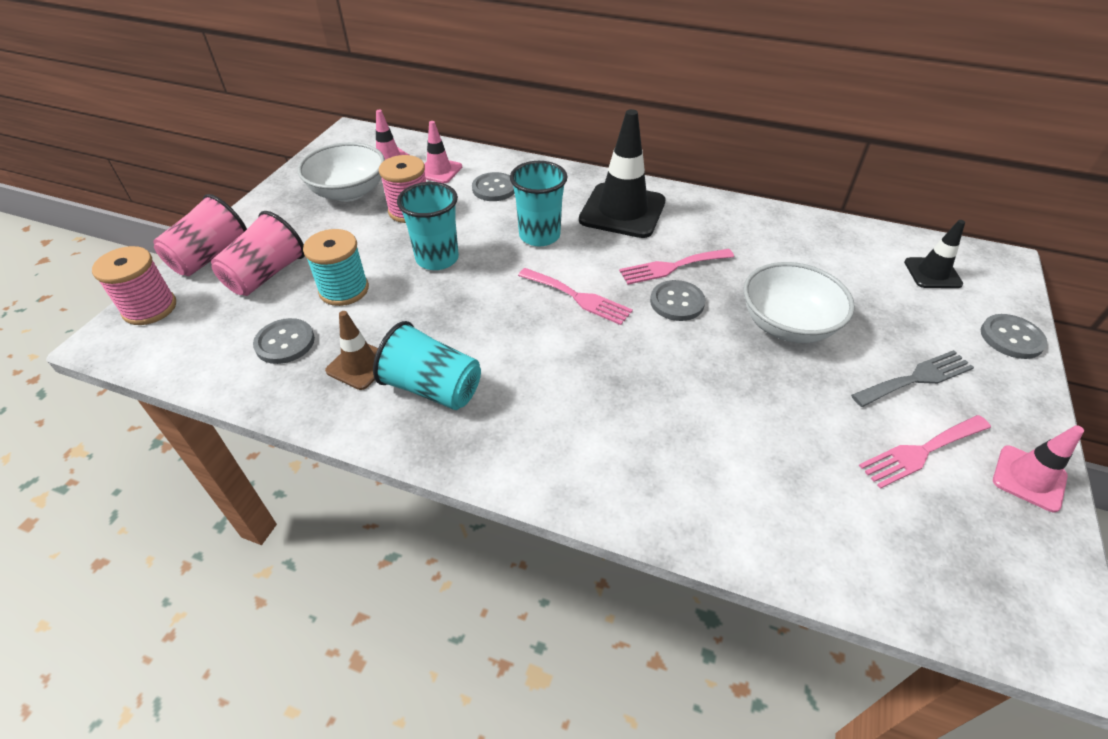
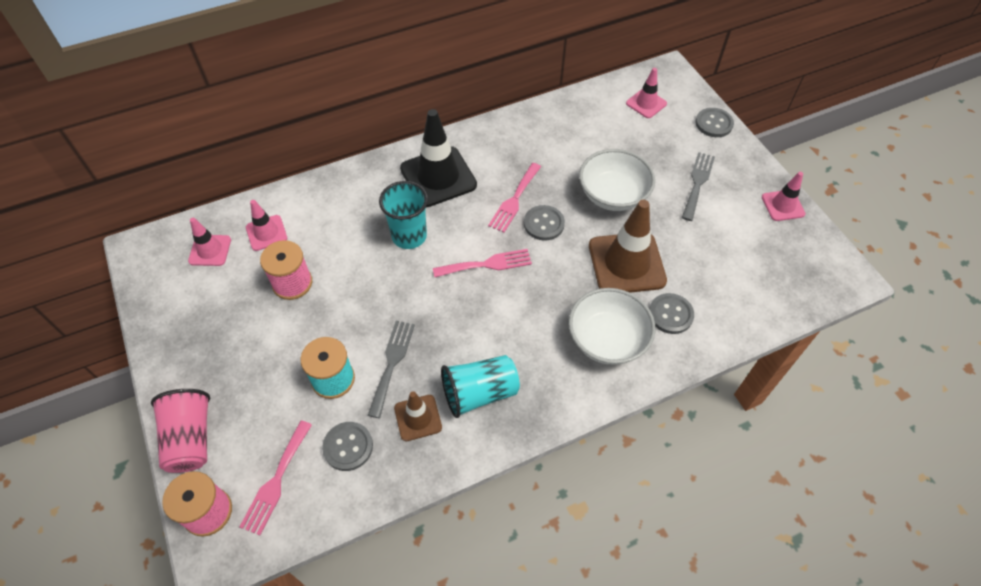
camera: 45 degrees left, 10 degrees up
(266, 275) = (259, 415): pink cup -> none
(349, 192) = (220, 303): white bowl -> white bowl (607, 339)
(399, 311) = (392, 363): none -> grey fork
(437, 259) = (364, 306): turquoise cup -> none
(494, 188) = (329, 219): grey button -> grey button (670, 314)
(726, 392) = (626, 263): none -> brown traffic cone
(921, 452) = (735, 226): pink fork -> pink fork (276, 481)
(932, 273) = (646, 103): black traffic cone -> pink traffic cone

